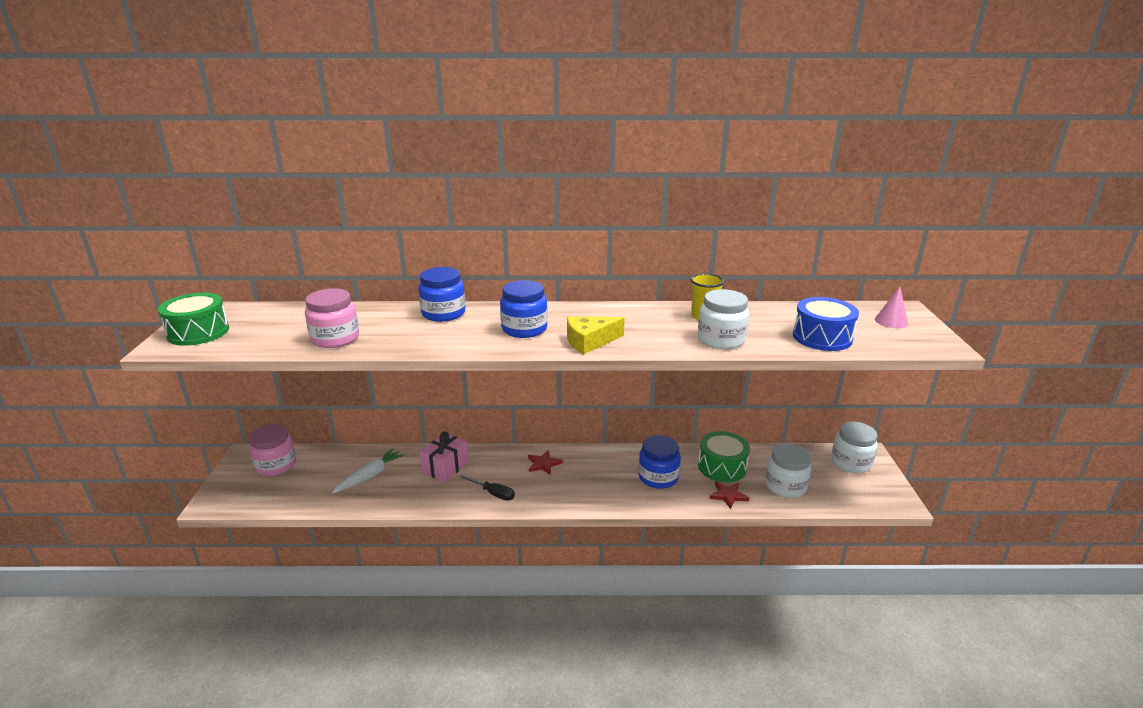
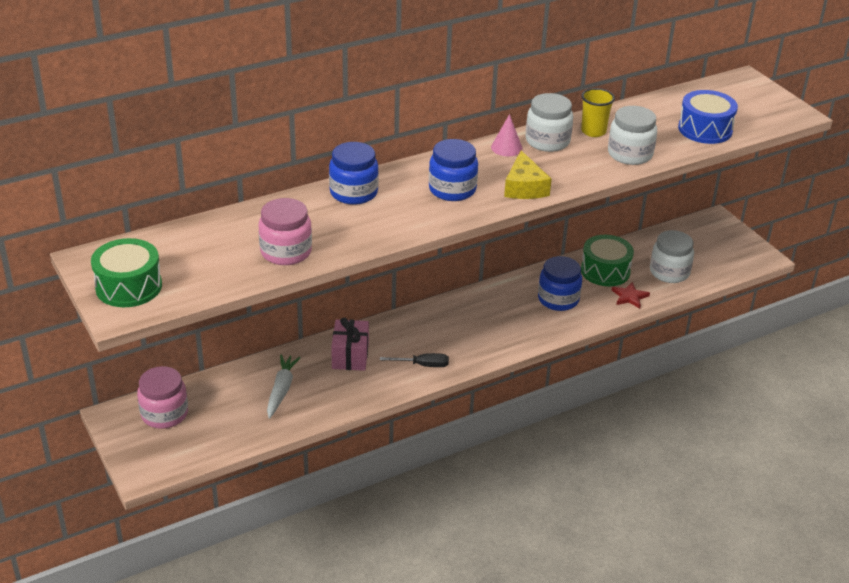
camera: 30 degrees left, 10 degrees up
(543, 464) = (443, 321): red star -> none
(589, 341) = (524, 187): yellow cheese -> yellow cheese turned 45 degrees counterclockwise
(851, 462) = (707, 232): white jar -> white jar (547, 141)
(891, 321) = (744, 96): pink cone -> pink cone (506, 148)

